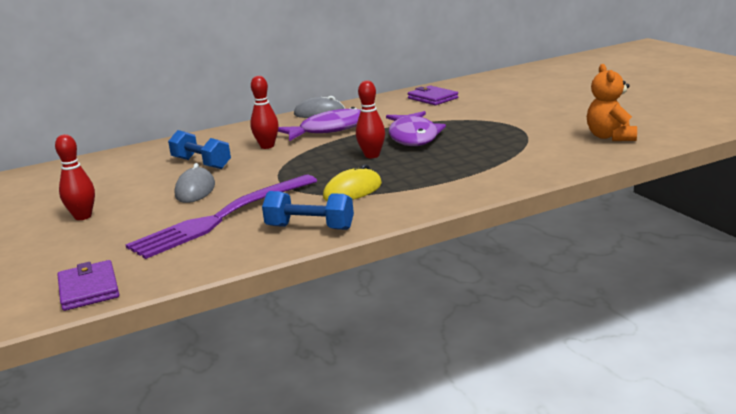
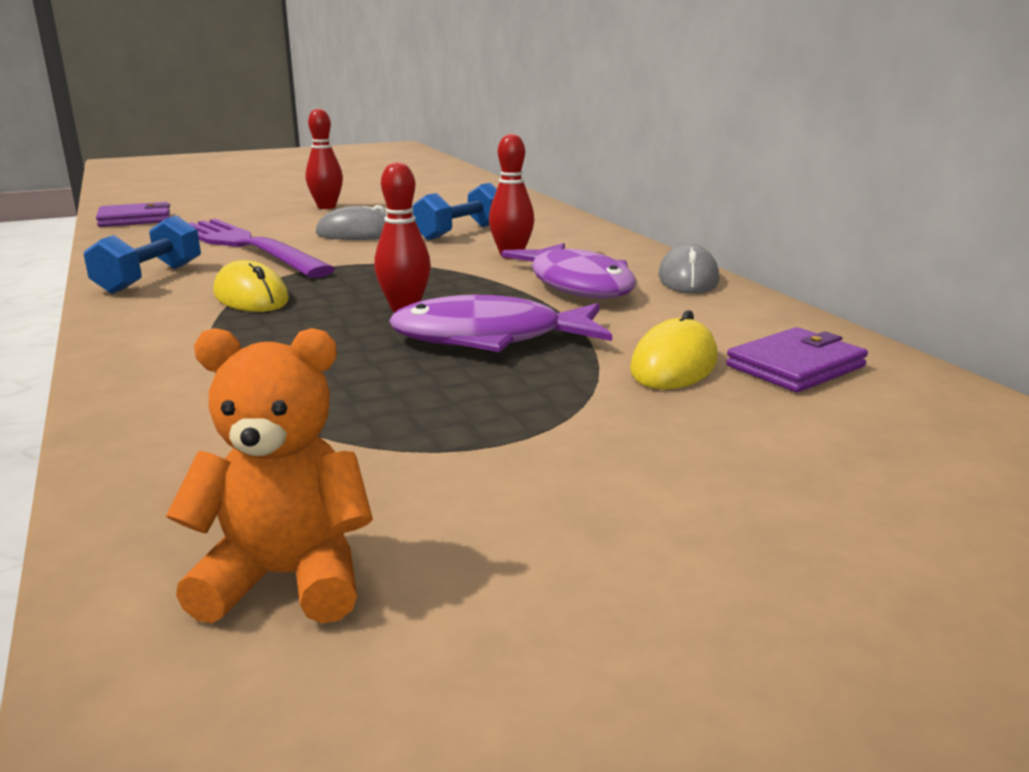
camera: 90 degrees right, 0 degrees up
(436, 111) = (674, 364): none -> yellow mouse

